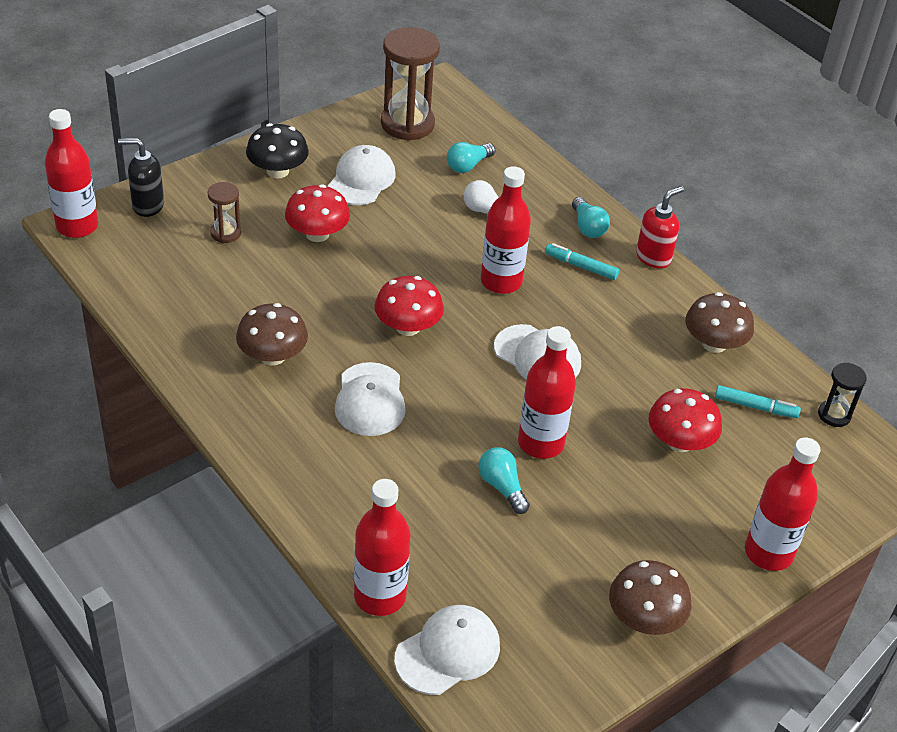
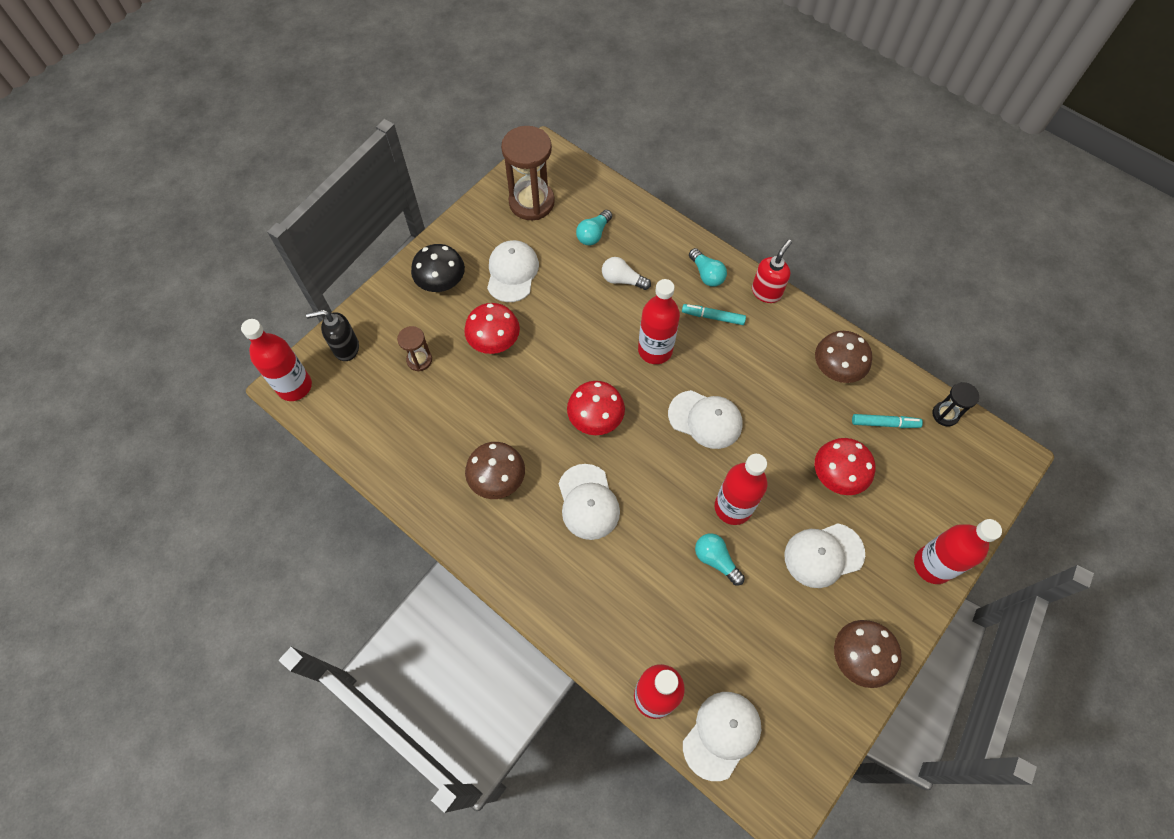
camera: 10 degrees left, 20 degrees up
(635, 512) = (823, 555): none -> white cap

